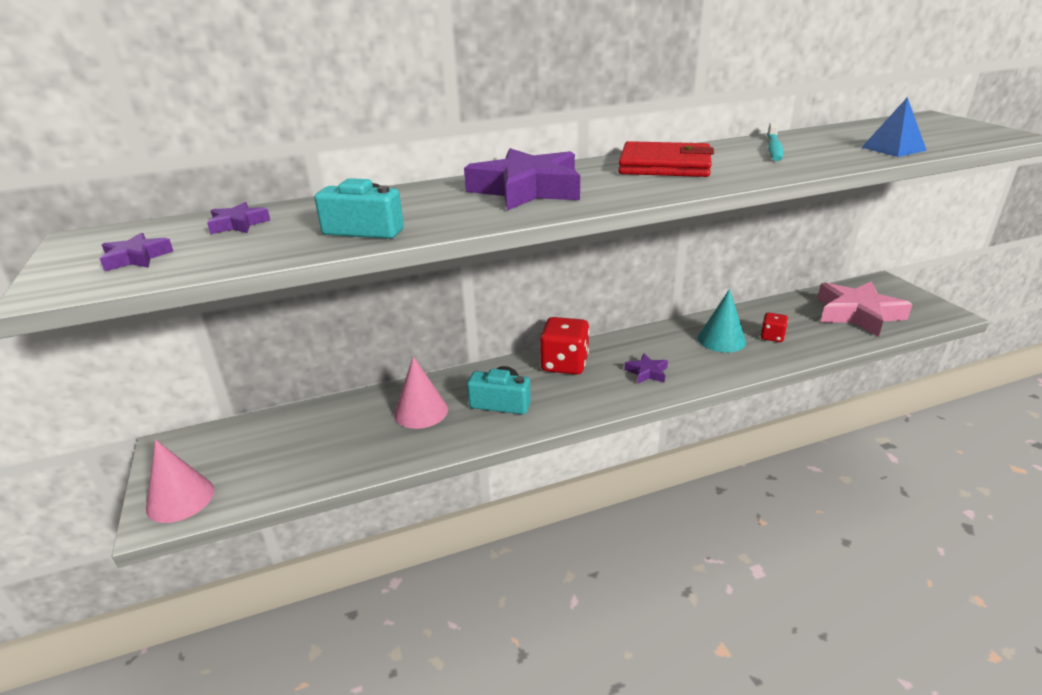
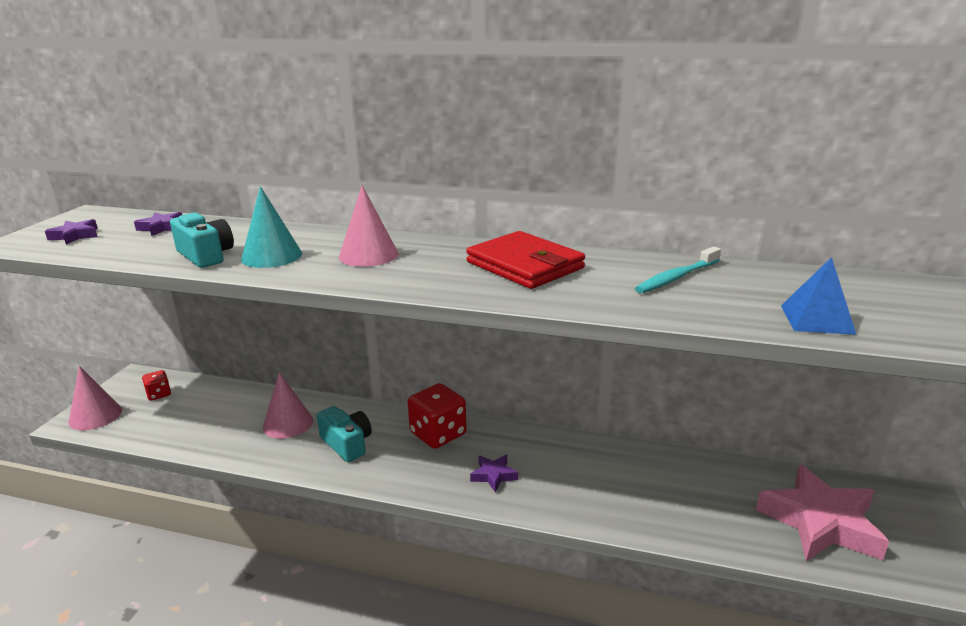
camera: 35 degrees right, 5 degrees down
(527, 189) = (368, 255): purple star -> pink cone
(721, 340) = (612, 477): turquoise cone -> turquoise cone (271, 256)
(772, 337) = (671, 500): red dice -> red dice (159, 394)

